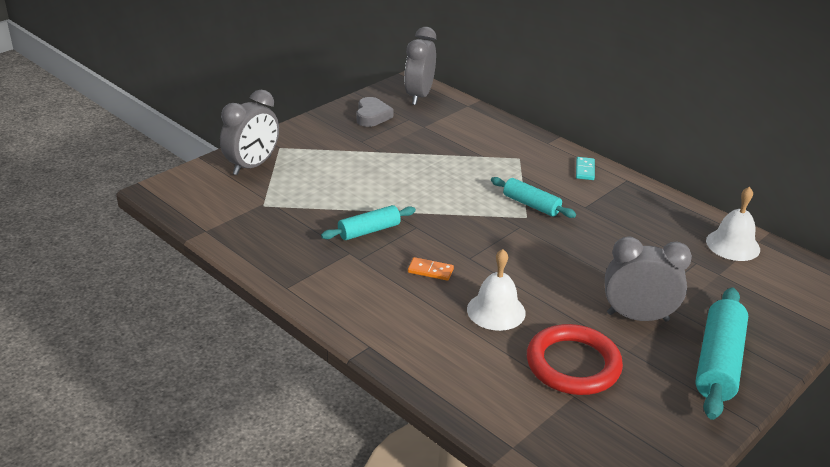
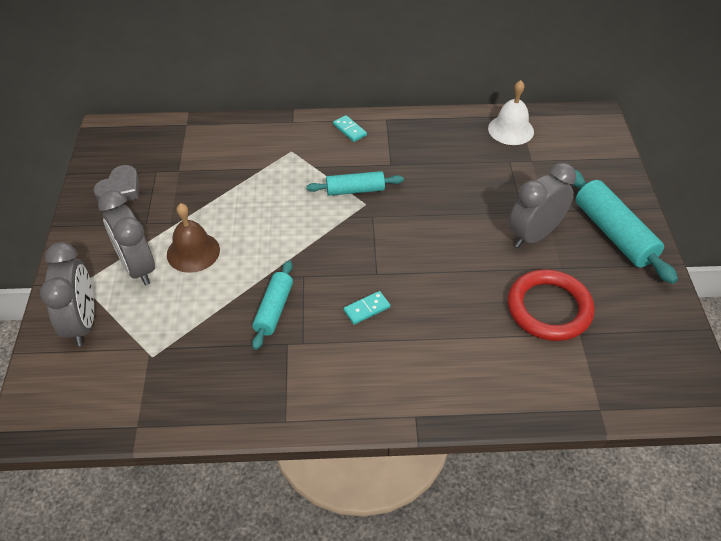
camera: 45 degrees left, 15 degrees up
(366, 171) = (193, 252): none -> brown bell
(372, 116) = (120, 189): grey heart -> grey heart turned 75 degrees clockwise
(419, 96) = (133, 141): grey clock -> grey clock (138, 267)
(430, 271) = (366, 309): orange domino -> turquoise domino
(496, 311) = (452, 306): white bell -> none

